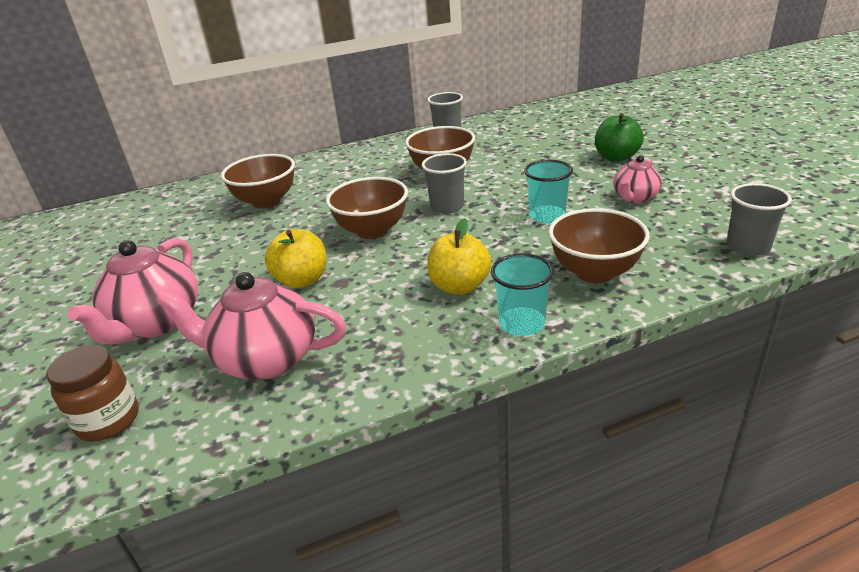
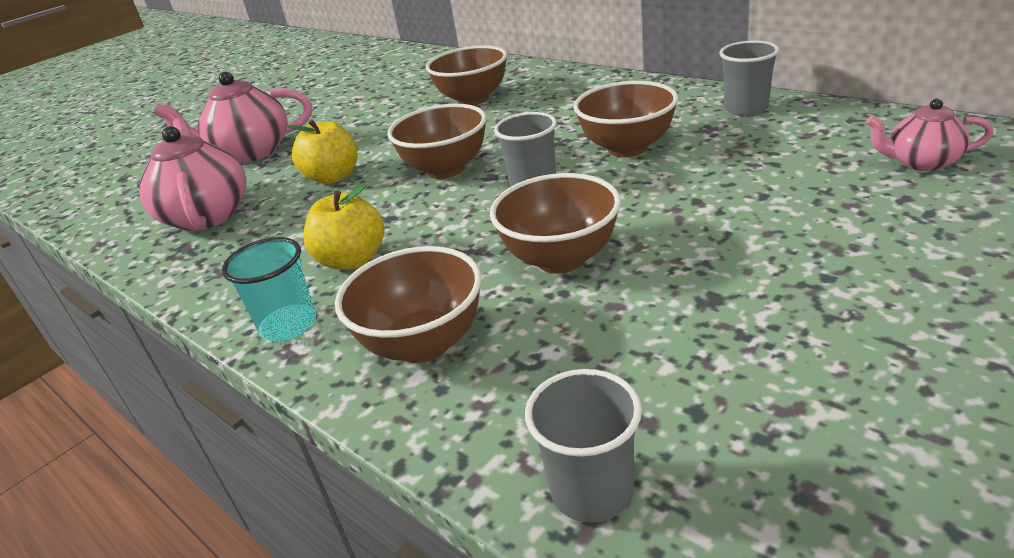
camera: 65 degrees right, 0 degrees up
(108, 420) = (131, 193): brown jar -> none
(547, 215) = (561, 259): turquoise cup -> brown bowl
(616, 157) = (834, 255): green apple -> none
(634, 198) = (685, 316): pink teapot -> pink teapot (921, 162)

